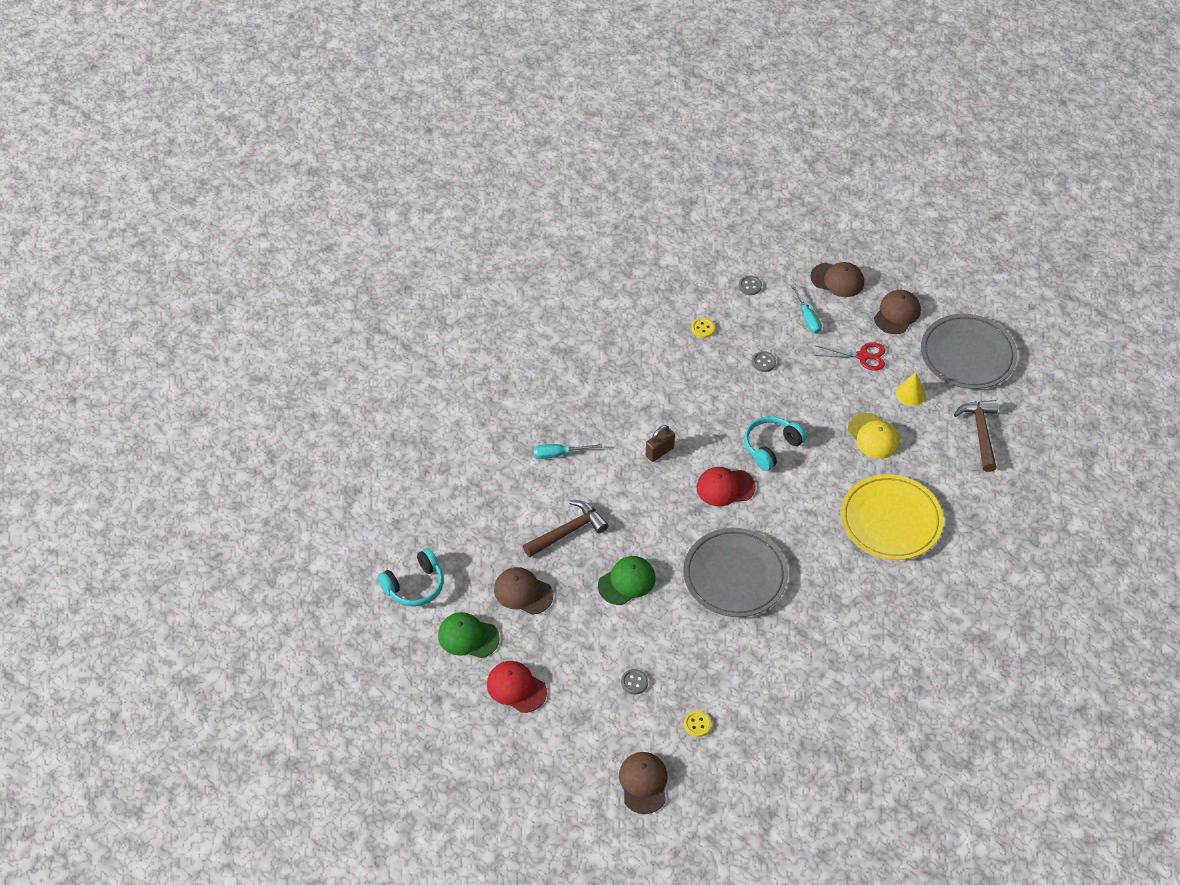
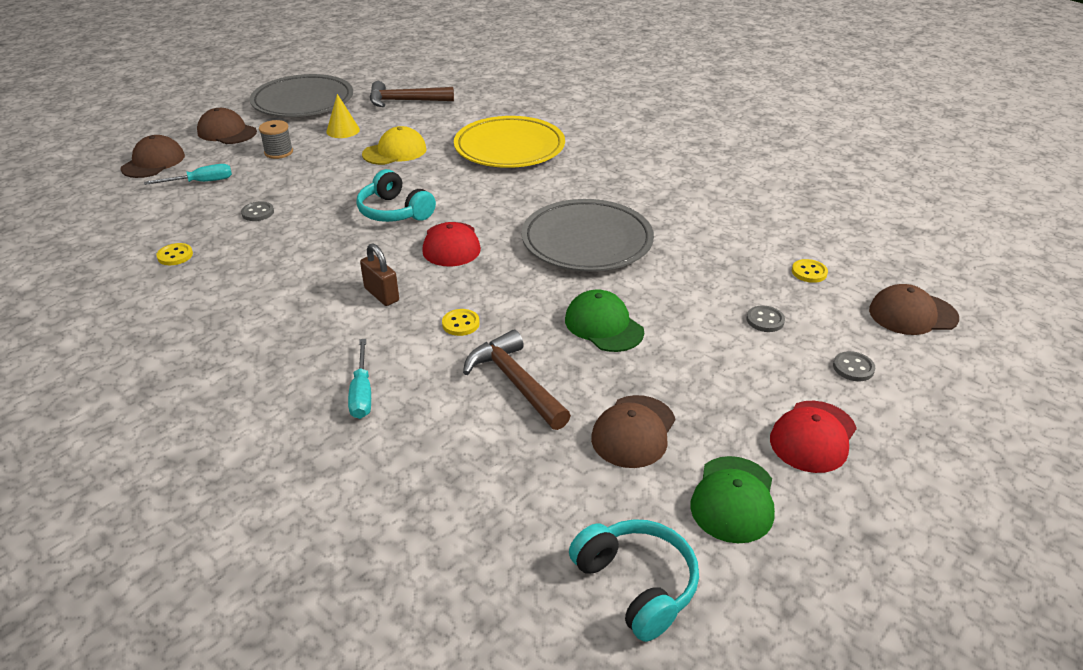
camera: 90 degrees left, 15 degrees down
(627, 499) = (460, 324): none -> yellow button
(750, 286) = (122, 218): grey button -> grey button (853, 368)
(863, 356) = (278, 152): red scissors -> grey spool

